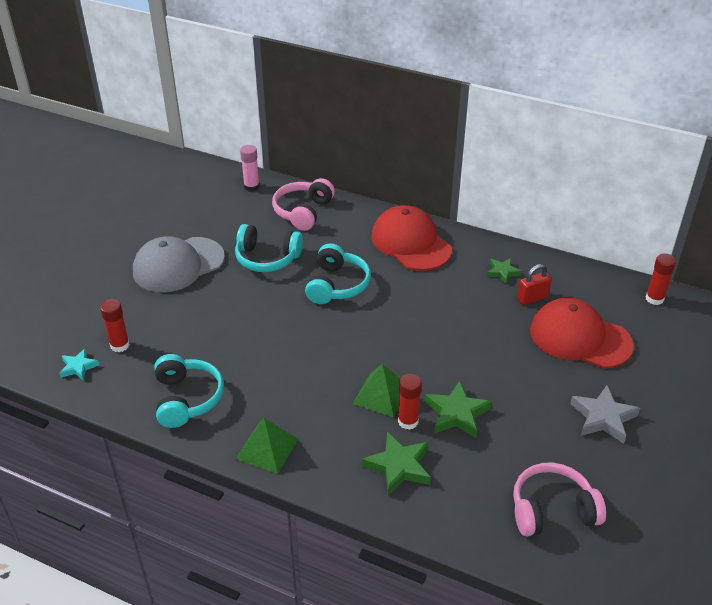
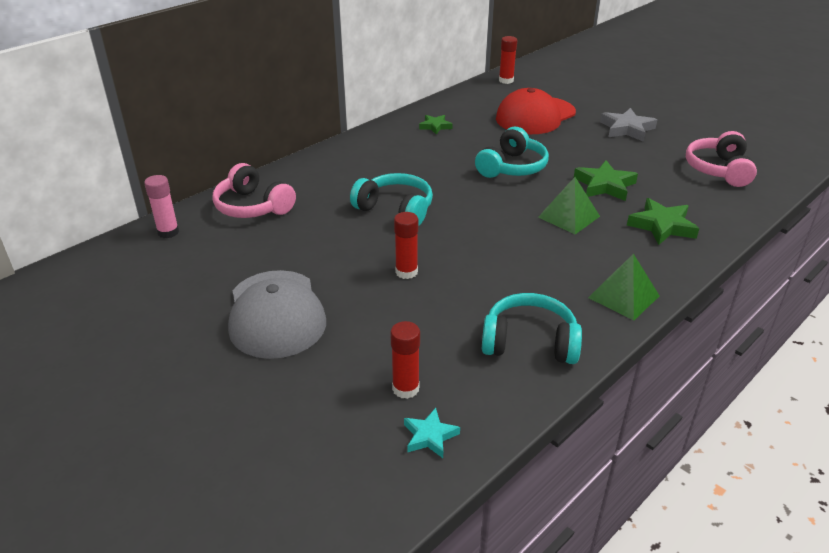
camera: 70 degrees left, 5 degrees down
(267, 258) = (316, 244): turquoise headphones -> turquoise headphones (512, 167)
(408, 421) = (607, 210): red glue stick -> red glue stick (406, 272)
(411, 243) = (360, 158): red cap -> none
(532, 298) = (477, 122): red padlock -> none

